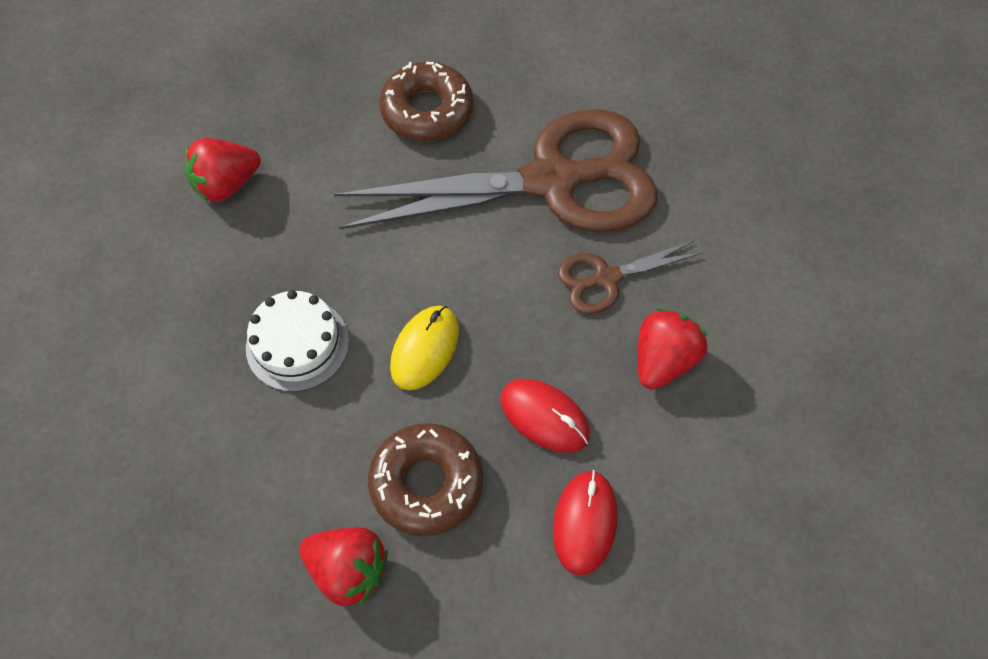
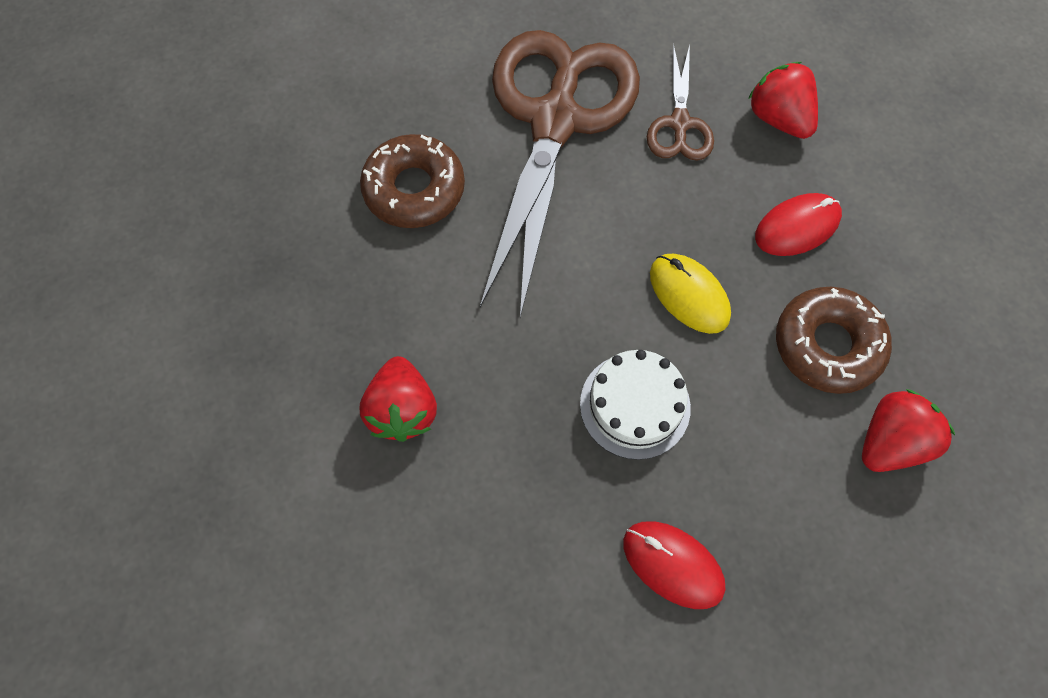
camera: 65 degrees left, 5 degrees up
(585, 523) = (906, 238): red mouse -> red mouse (673, 564)

